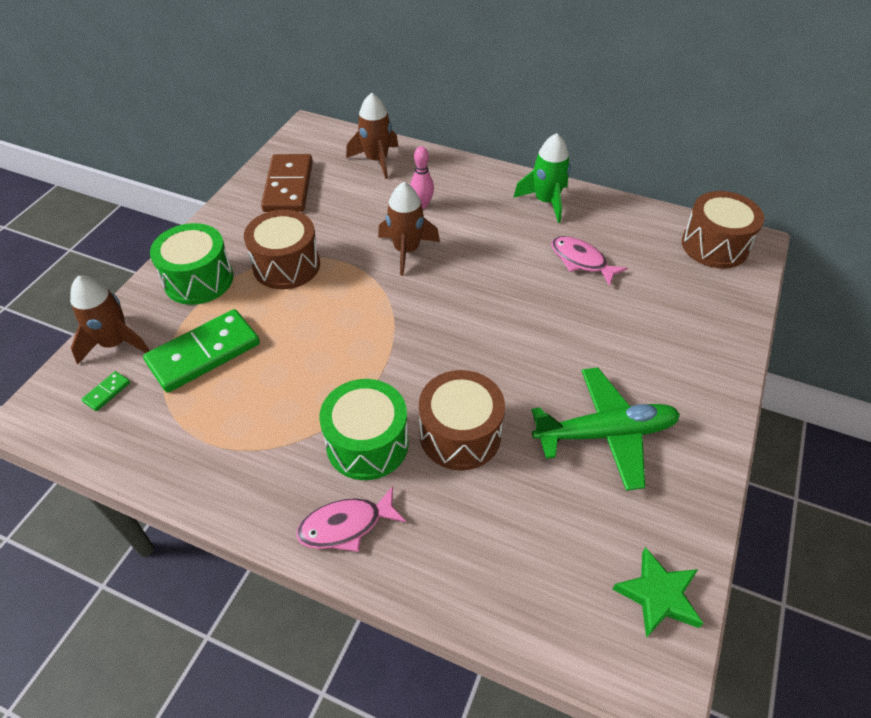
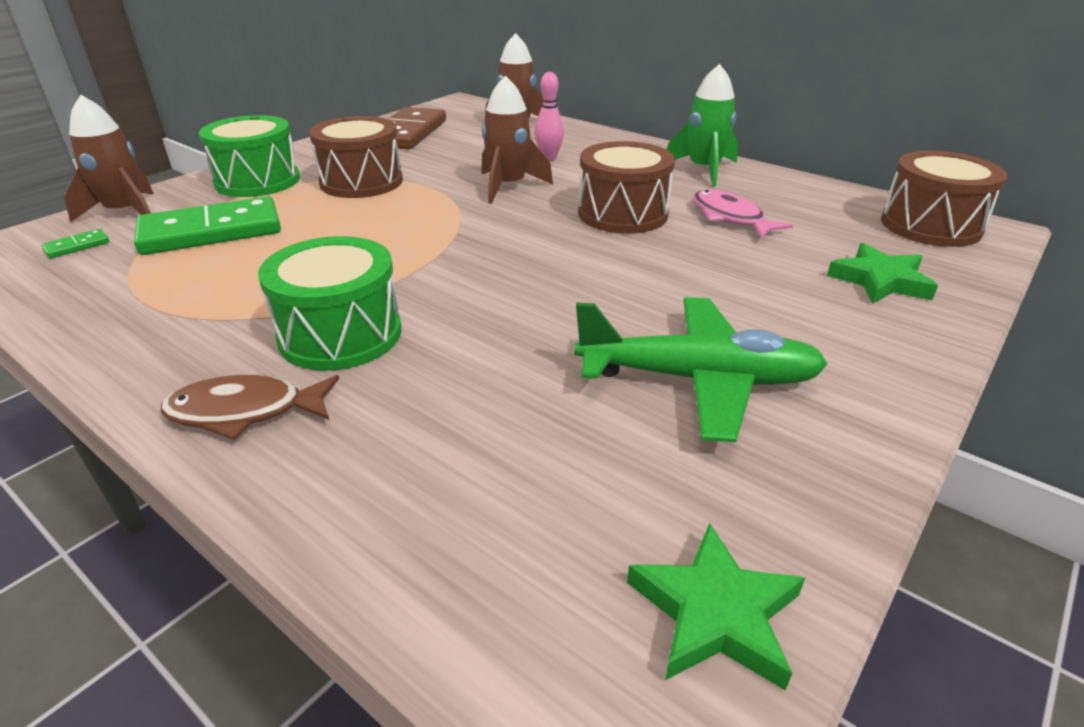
camera: 15 degrees right, 15 degrees down
(346, 526) = (245, 412): pink fish -> brown fish
(460, 434) = (474, 346): brown drum -> brown drum (622, 214)
(692, 314) = (880, 280): none -> green star

